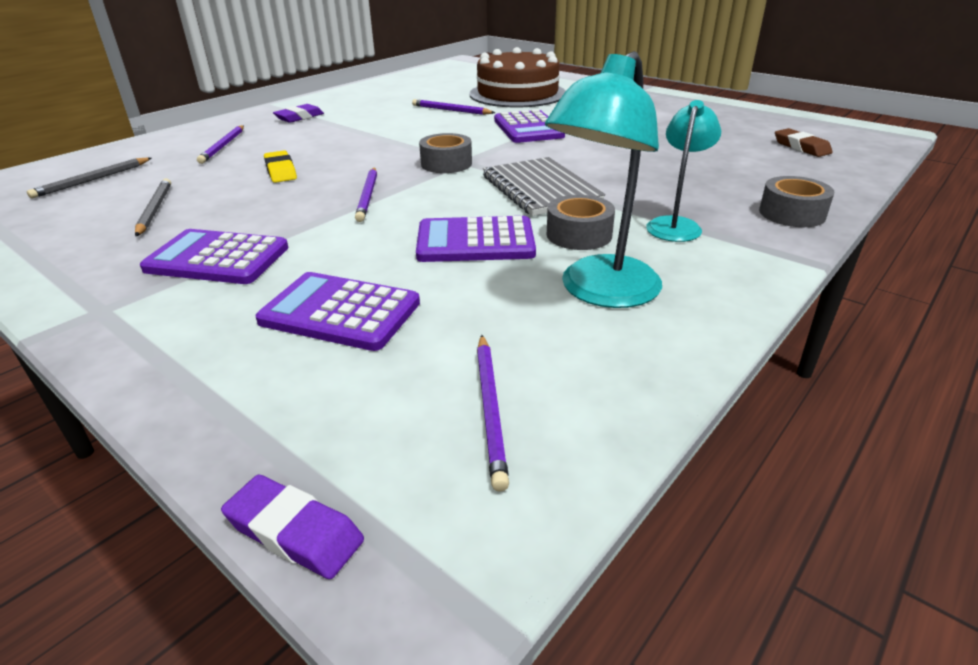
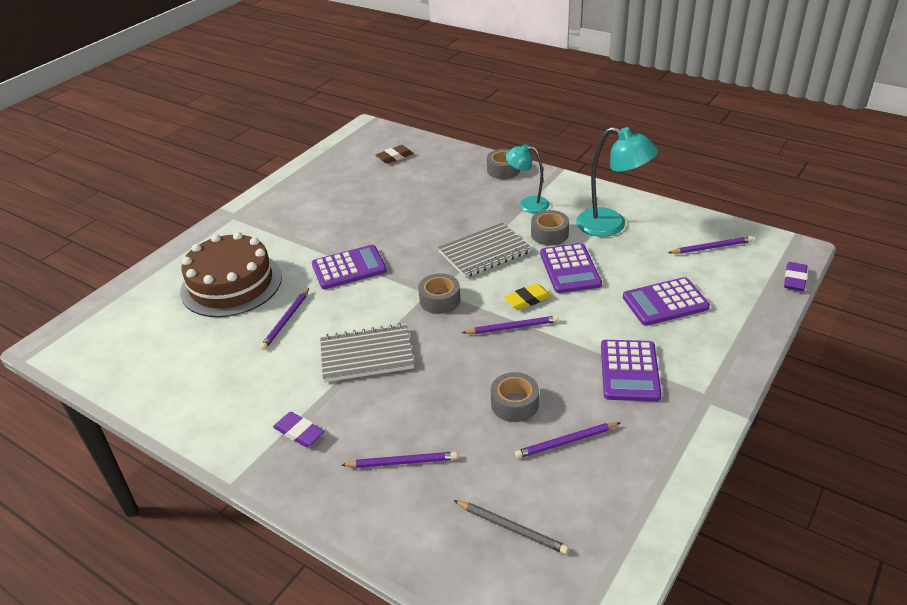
camera: 95 degrees left, 5 degrees up
(154, 210) = (566, 442): grey pencil -> purple pencil
(240, 190) = (514, 404): none -> grey tape
(281, 171) = (468, 392): yellow eraser -> yellow eraser (527, 300)
(340, 312) = (665, 302): purple calculator -> purple calculator turned 60 degrees clockwise
(376, 135) = (367, 355): none -> grey notebook

